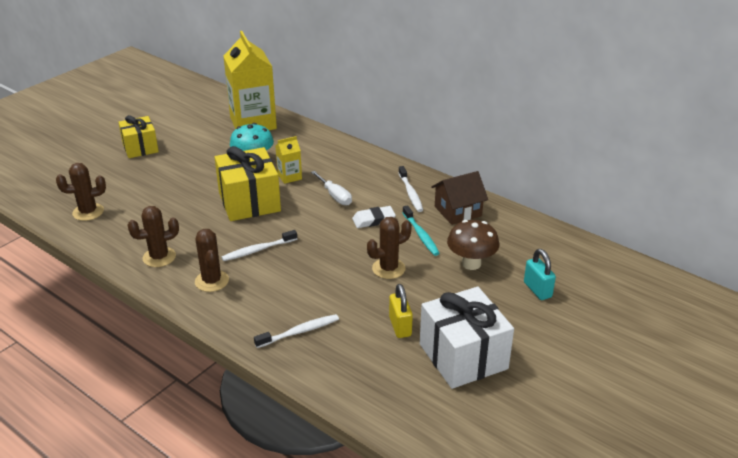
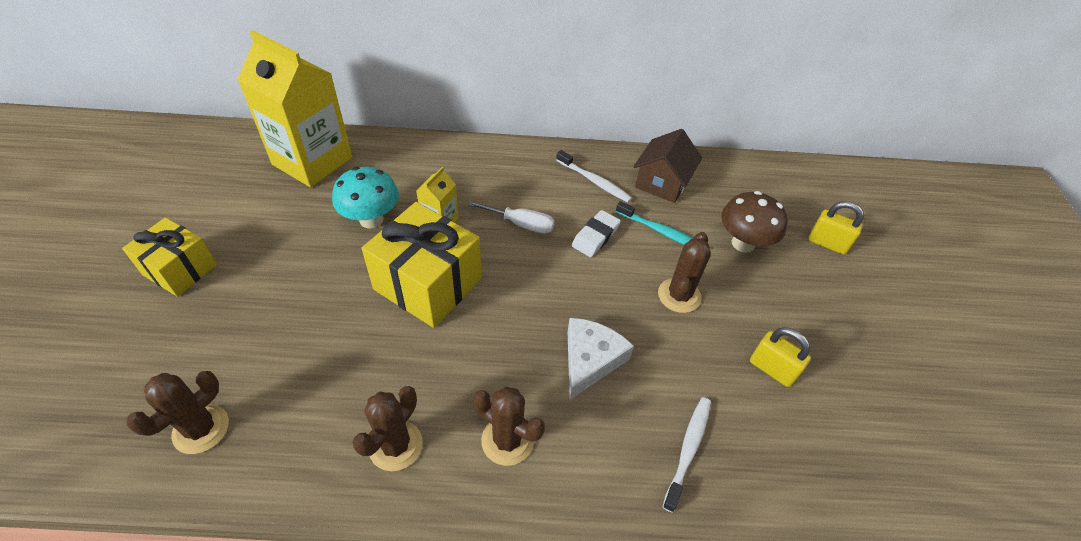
camera: 40 degrees left, 15 degrees up
(258, 250) = (514, 353): white toothbrush -> none
(295, 271) = (590, 360): none -> white cheese
(463, 356) = (863, 369): white gift -> none
(537, 290) = (827, 243): turquoise padlock -> yellow padlock

